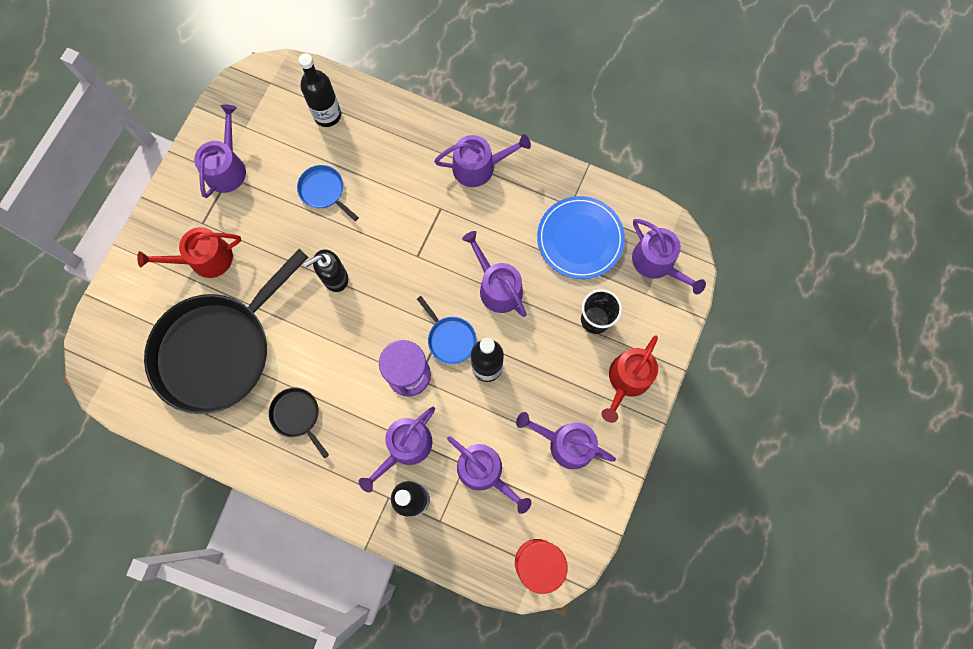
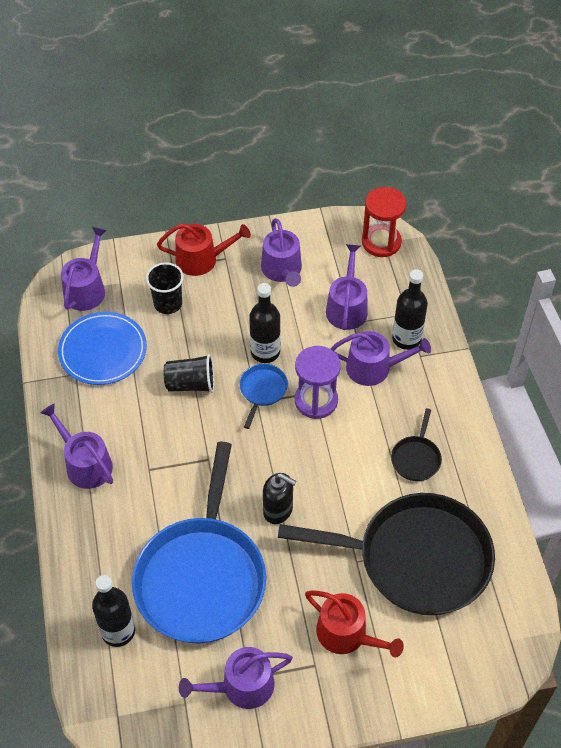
camera: 125 degrees left, 20 degrees down
(323, 191) = (202, 578): blue pan -> blue pan, size x2.47
(497, 287) = (191, 384): purple watering can -> black cup

